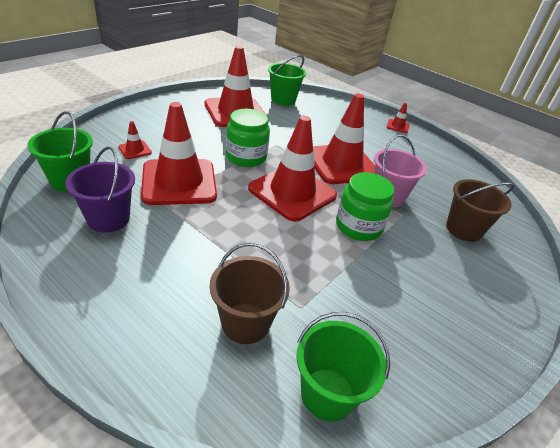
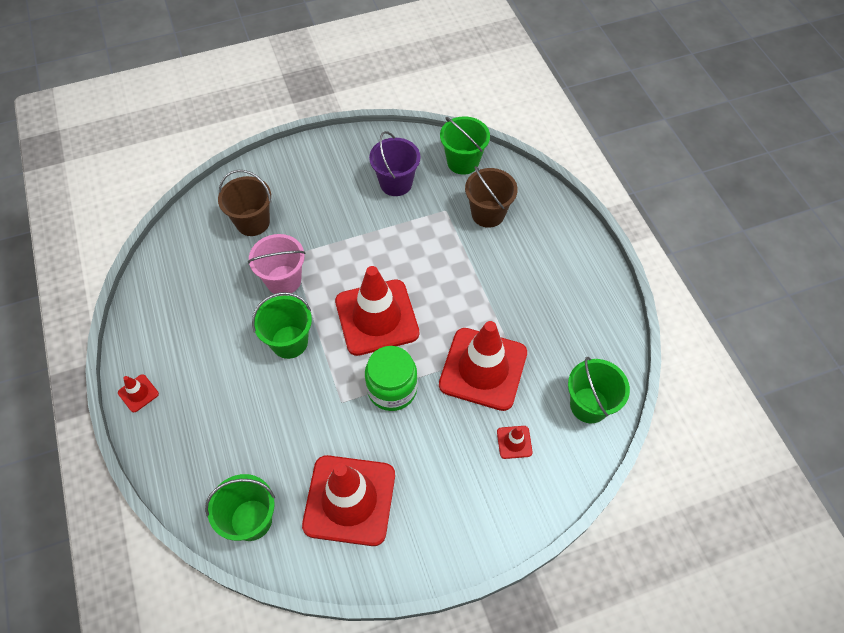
camera: 145 degrees left, 20 degrees up
(108, 219) = (560, 338): purple bucket -> purple bucket (396, 183)
(341, 164) = (289, 342): red traffic cone -> green bucket
(358, 226) = (346, 257): green jar -> none

